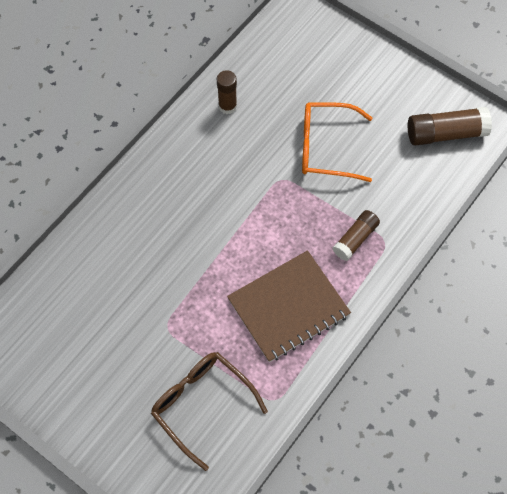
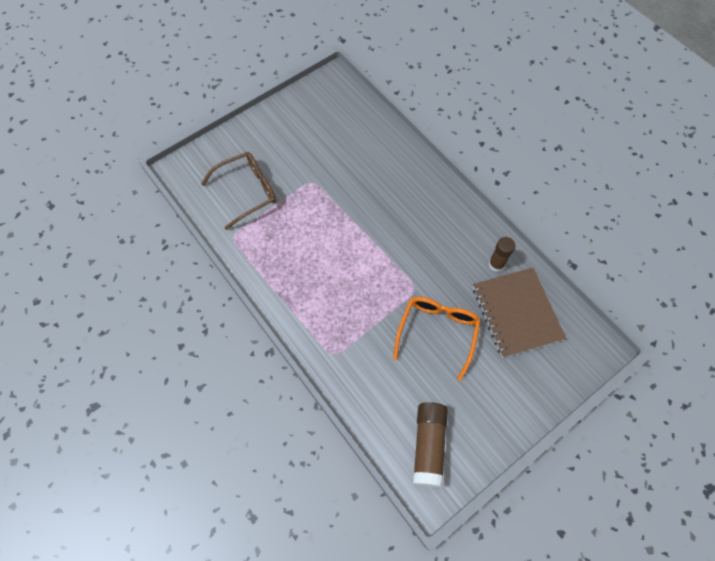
camera: 105 degrees right, 0 degrees up
(288, 307) = (299, 264): brown notebook -> brown notebook (516, 313)
(355, 239) = (342, 330): brown glue stick -> none

